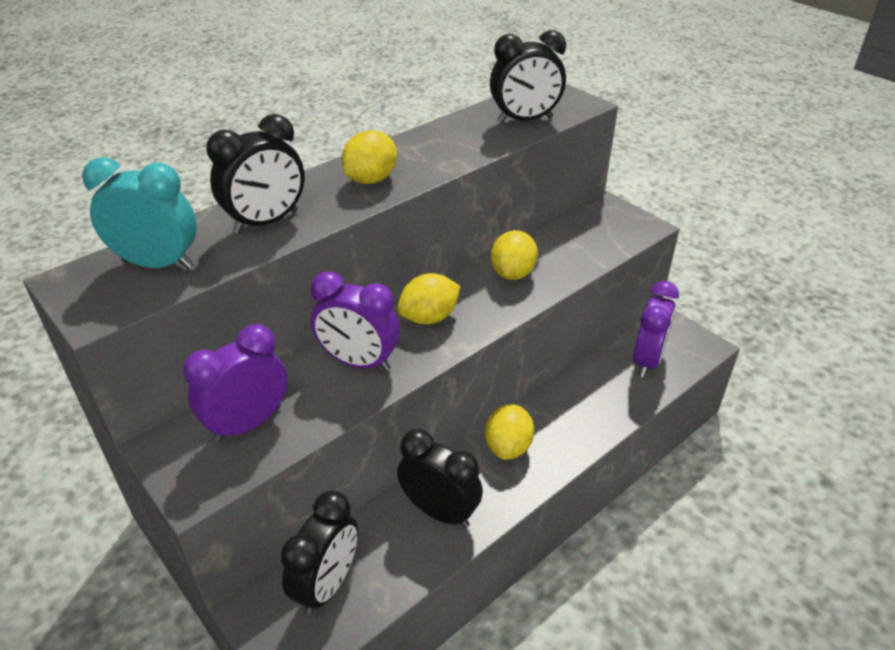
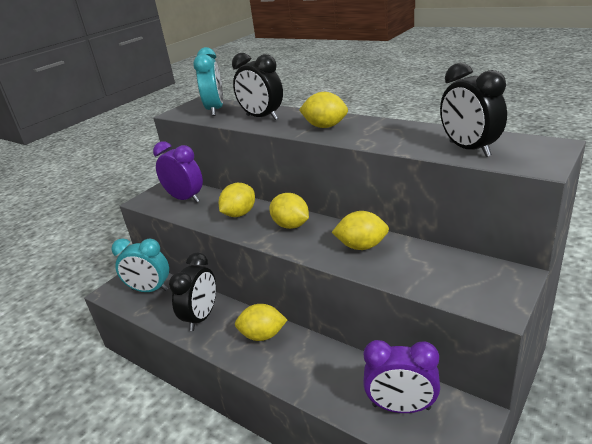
camera: 80 degrees right, 10 degrees down
(327, 584) = (150, 290): black clock -> turquoise clock
(359, 362) = (239, 214): purple clock -> yellow lemon

